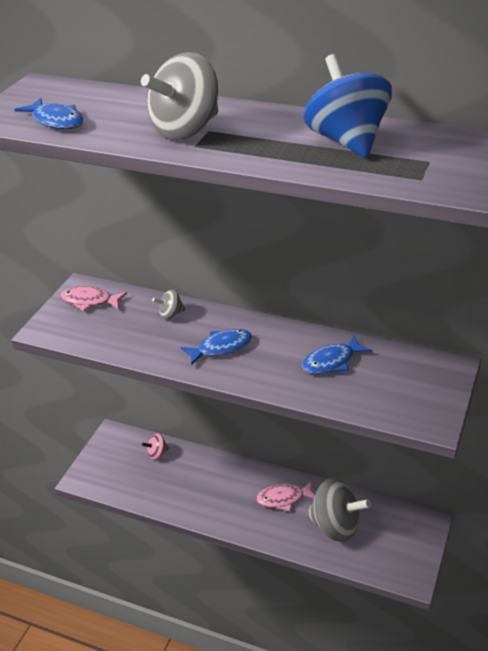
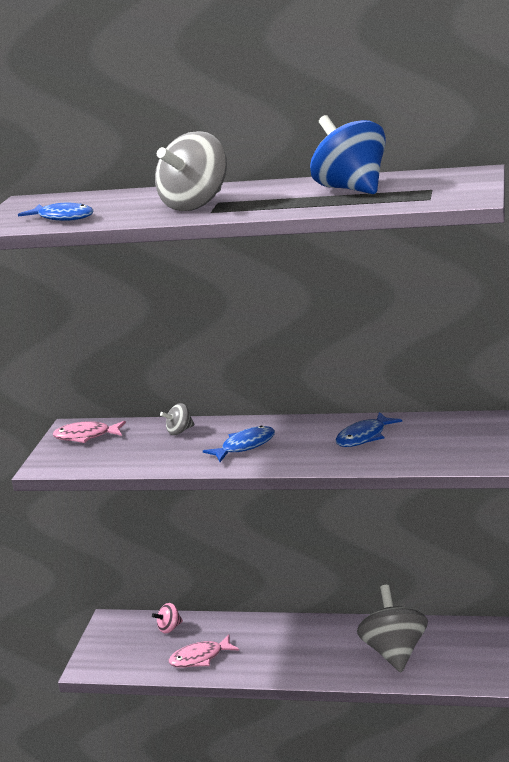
camera: 10 degrees left, 15 degrees down
(283, 499) = (328, 640): pink fish -> pink fish (200, 658)
(335, 526) = (394, 652): grey spinning top -> grey spinning top turned 105 degrees counterclockwise

